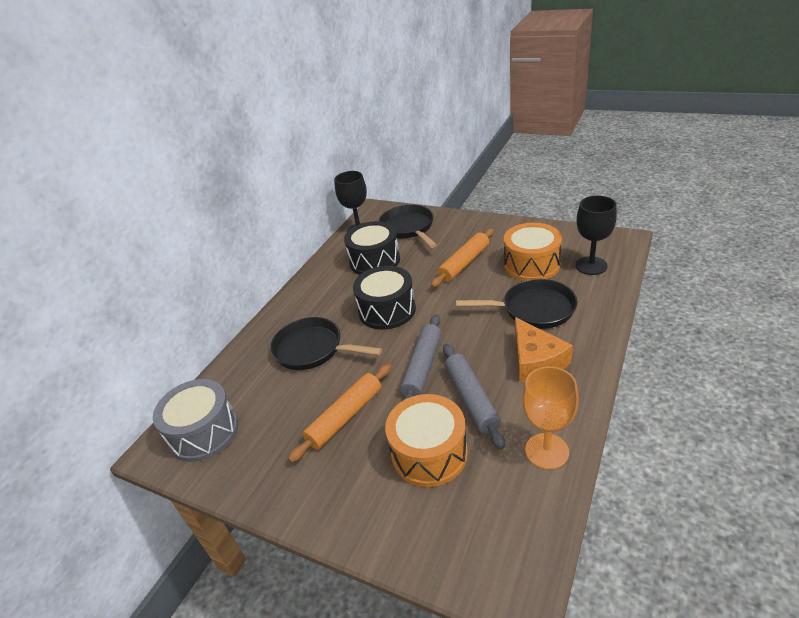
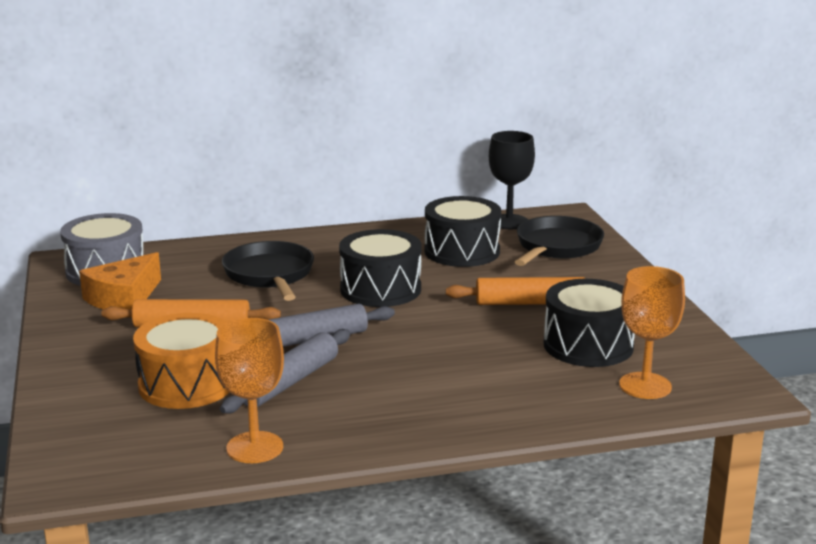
camera: 45 degrees right, 15 degrees down
(531, 265) = (588, 345): orange drum -> black drum
(533, 309) = (494, 373): black pan -> none
(536, 360) = (397, 401): orange cheese -> orange cheese (124, 298)
(591, 266) = (645, 386): black goblet -> orange goblet

